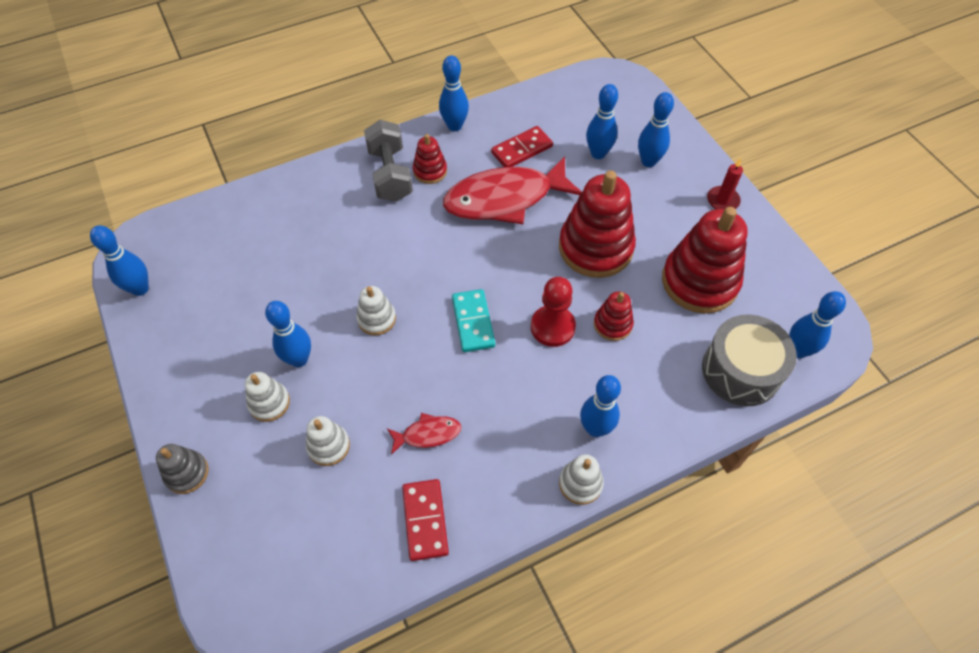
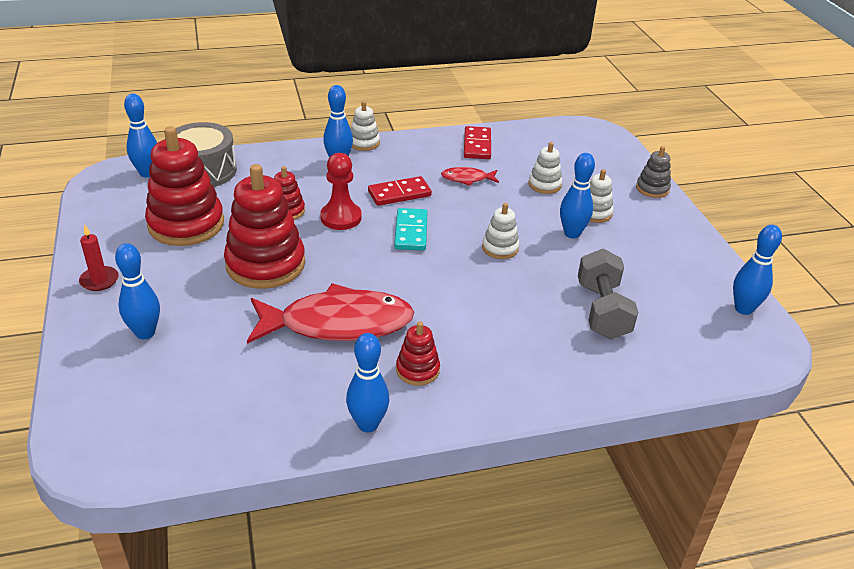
camera: 170 degrees left, 20 degrees down
(390, 174) = (469, 375): grey dumbbell -> grey dumbbell (602, 311)
(521, 149) = (291, 375): red domino -> red domino (399, 194)
(598, 153) = (199, 353): blue bowling pin -> none

